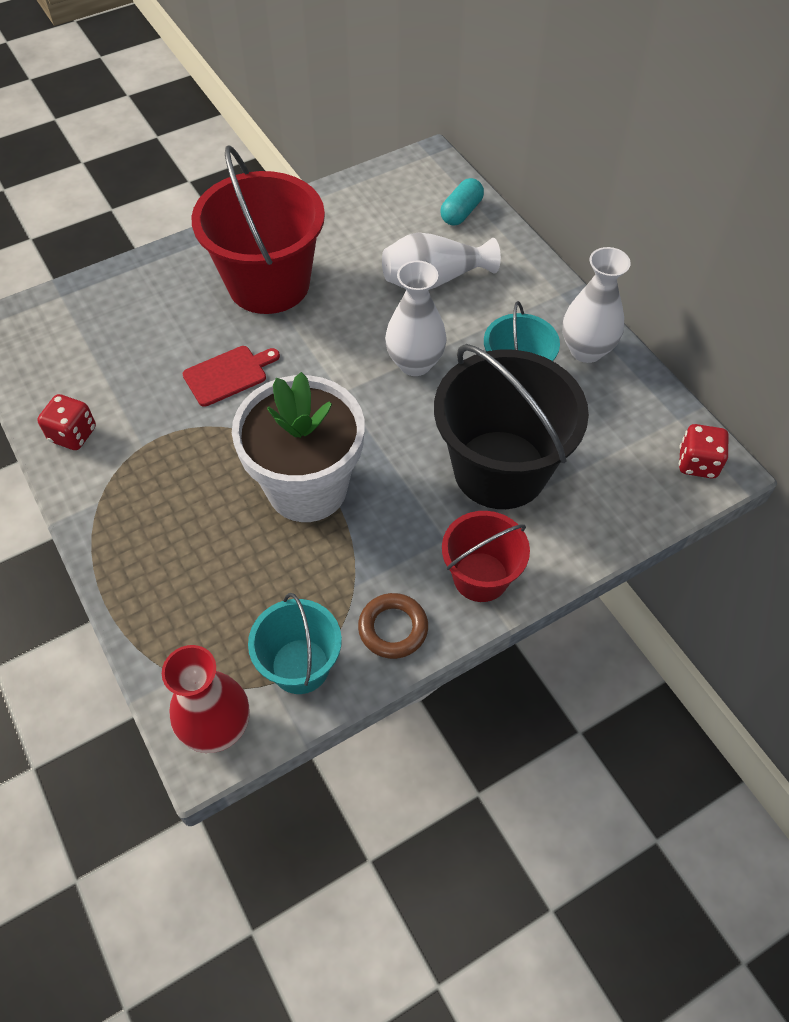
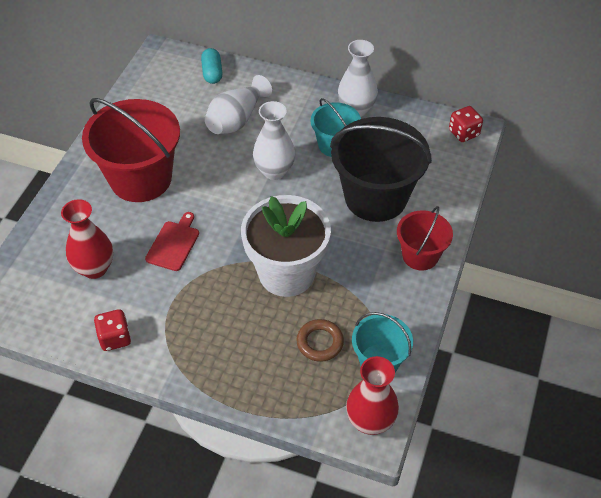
camera: 40 degrees left, 5 degrees down
(130, 349) = (94, 268): none -> red vase
(393, 628) = (404, 310): brown ring -> brown ring (320, 342)

